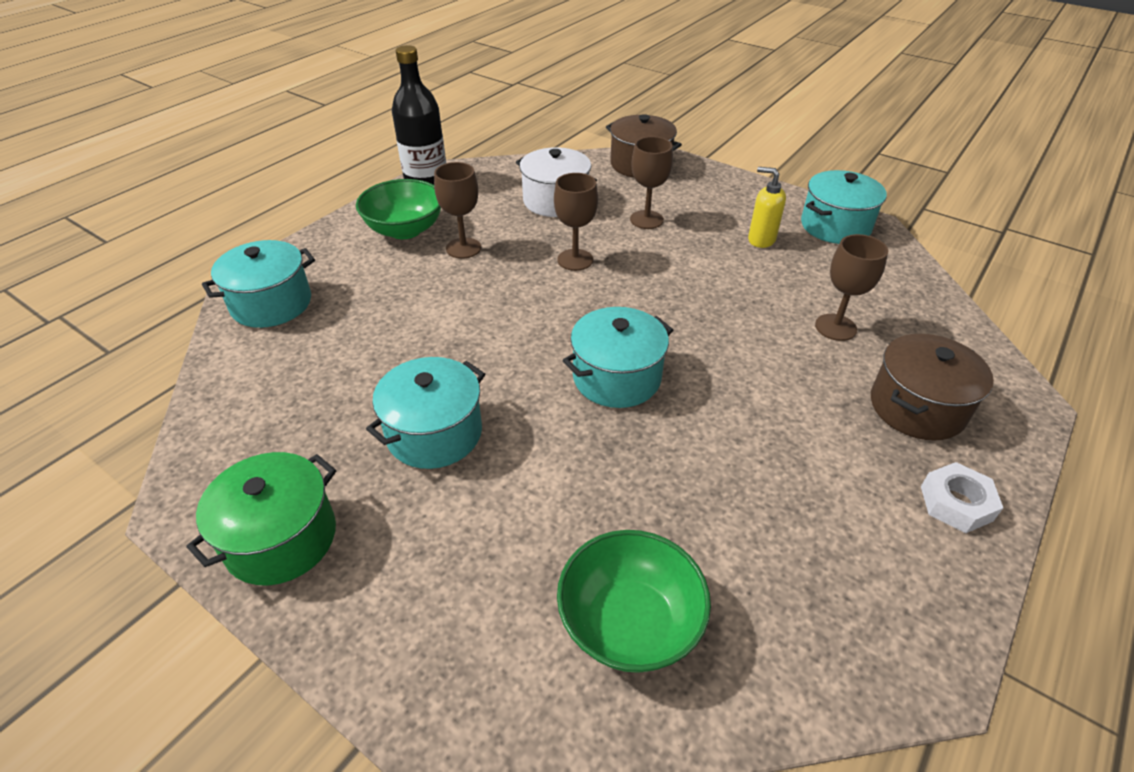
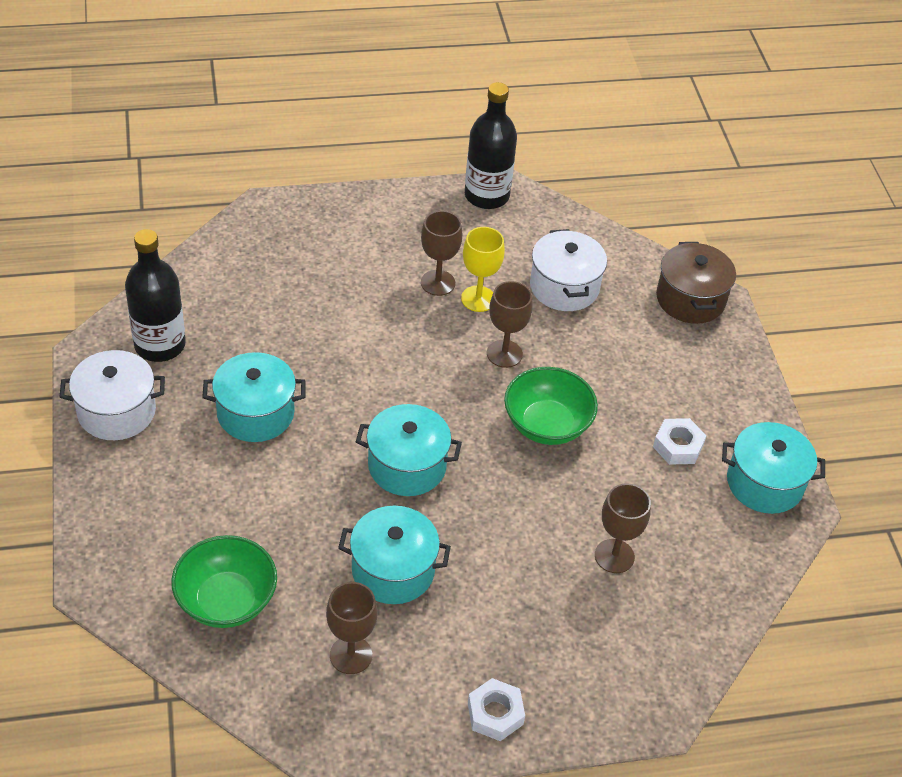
camera: 40 degrees right, 5 degrees up
(261, 445) = (160, 345): none -> black bottle
(271, 304) = (263, 239): turquoise pot -> turquoise pot (393, 570)
(281, 538) = (116, 411): green pot -> white pot
(405, 230) = (416, 235): green bowl -> green bowl (547, 425)
(507, 240) = (478, 299): none -> yellow goblet
(646, 220) = (612, 358): brown goblet -> brown goblet (351, 655)
(761, 240) = (678, 446): yellow soap dispenser -> white nut
(917, 407) = (574, 649): brown pot -> none

